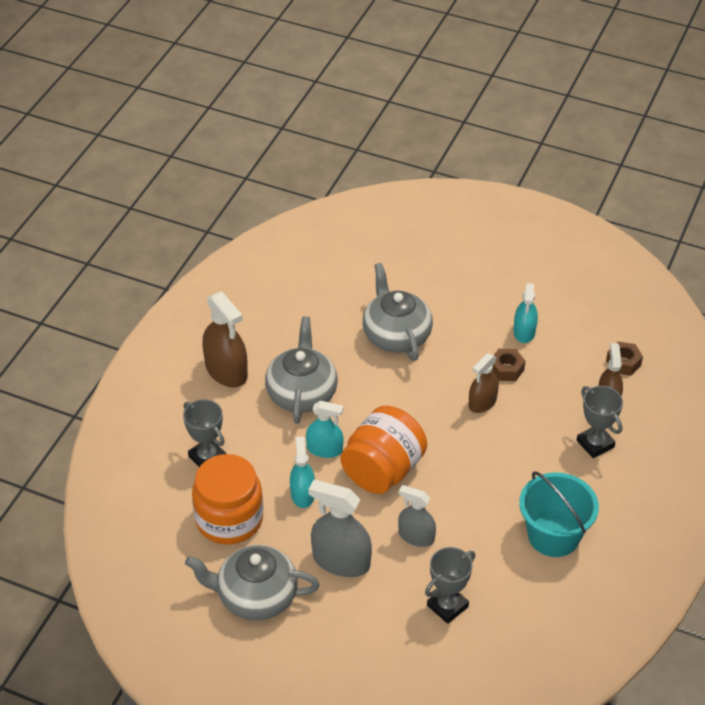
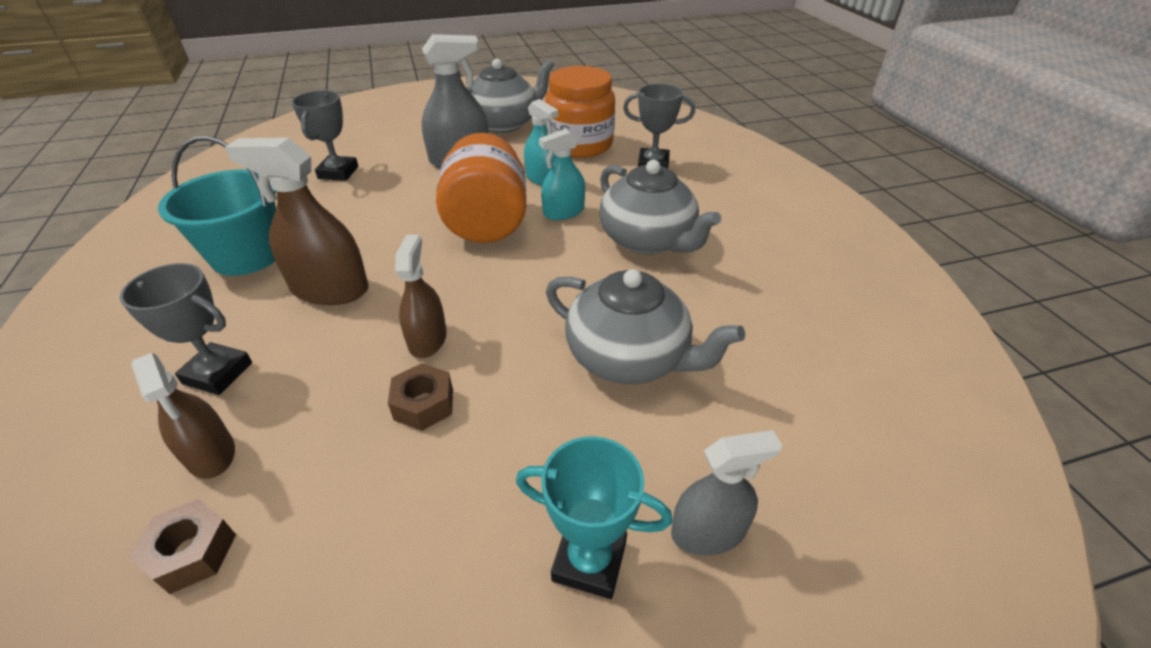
camera: 140 degrees right, 5 degrees down
(226, 371) = (744, 221): brown spray bottle -> brown spray bottle (330, 289)
(416, 536) = (405, 197): grey spray bottle -> grey spray bottle (708, 531)
(487, 282) = (589, 560): none -> turquoise trophy
(524, 332) = (436, 492): turquoise spray bottle -> none

